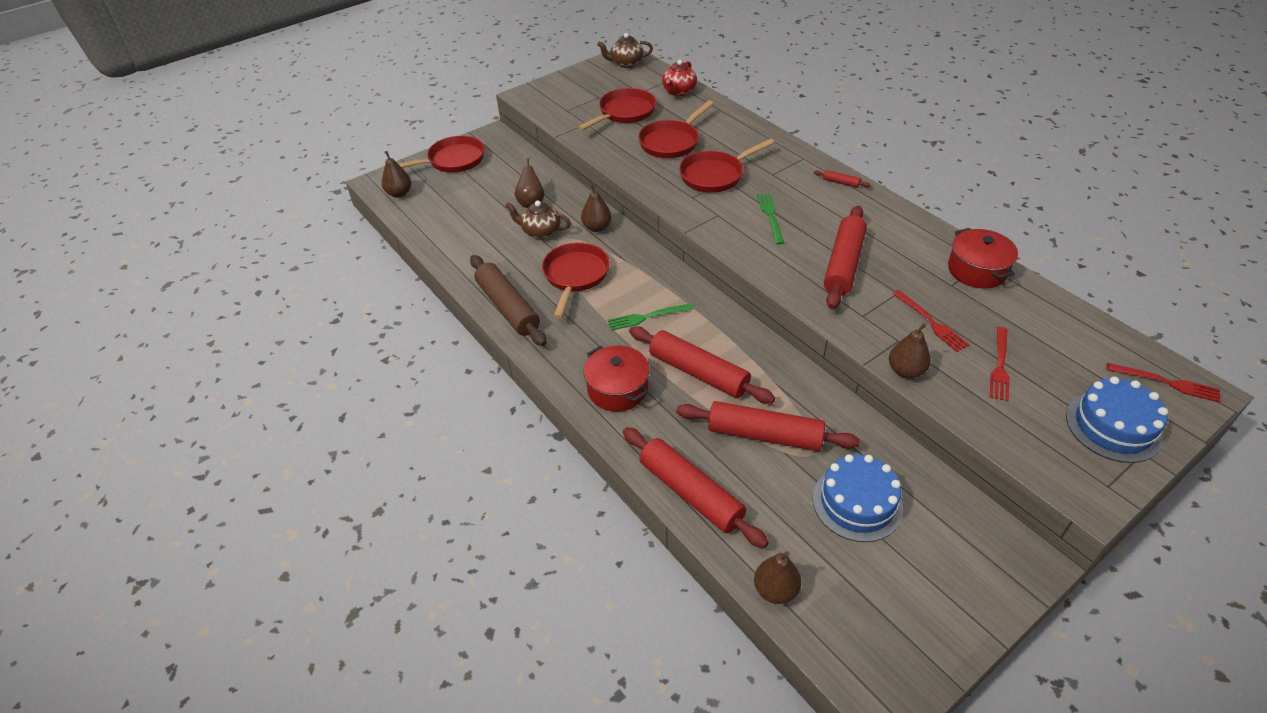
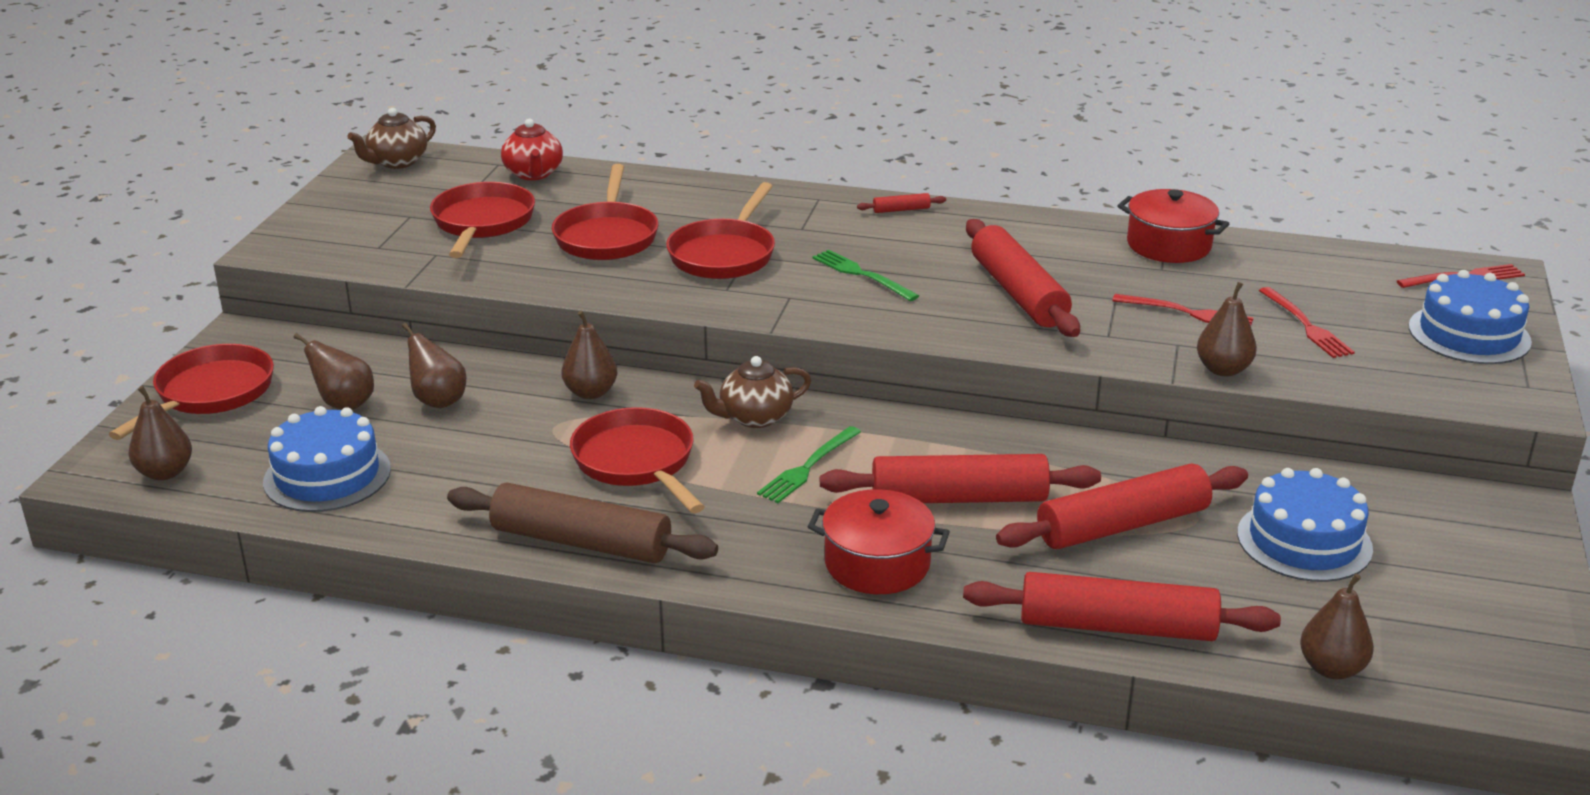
camera: 40 degrees left, 15 degrees down
(451, 223) = (327, 475): none -> blue cake
(494, 188) = (344, 404): none -> brown pear
(540, 232) = (505, 430): brown teapot -> brown teapot (754, 417)

